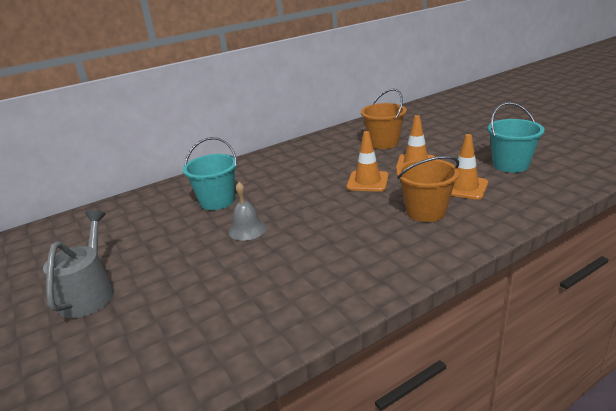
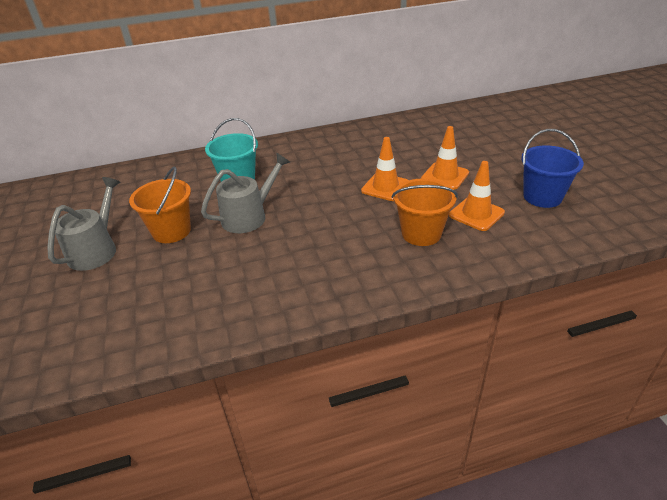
camera: 15 degrees right, 10 degrees up
(247, 229) = (249, 216): grey bell -> grey watering can
(383, 143) = (428, 144): orange bucket -> orange bucket (171, 231)
(510, 165) = (542, 197): turquoise bucket -> blue bucket

